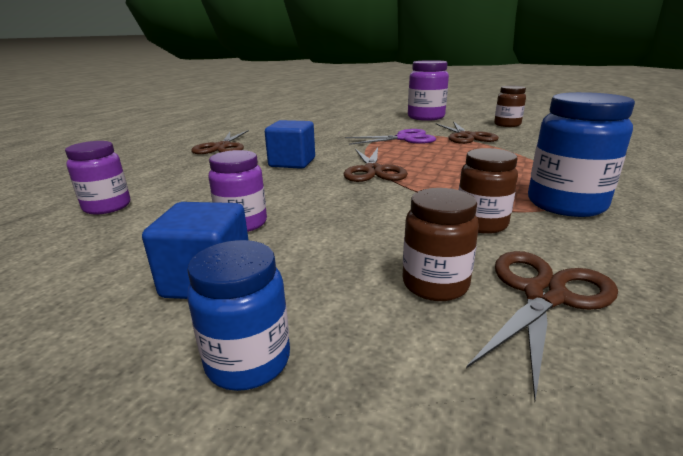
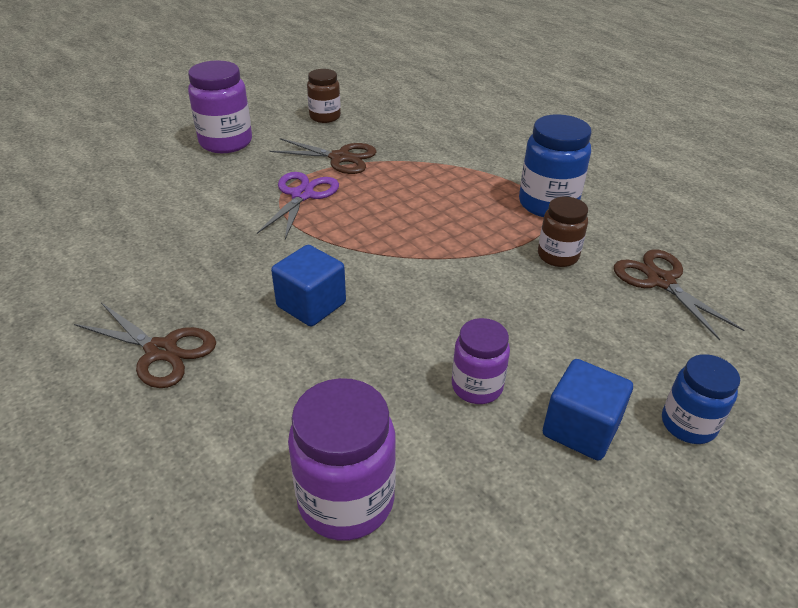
camera: 65 degrees left, 15 degrees up
(107, 207) = (346, 500): purple jar -> purple jar, size x1.58
(373, 170) = (395, 258): brown scissors -> none
(435, 284) = (632, 316): brown jar -> none

